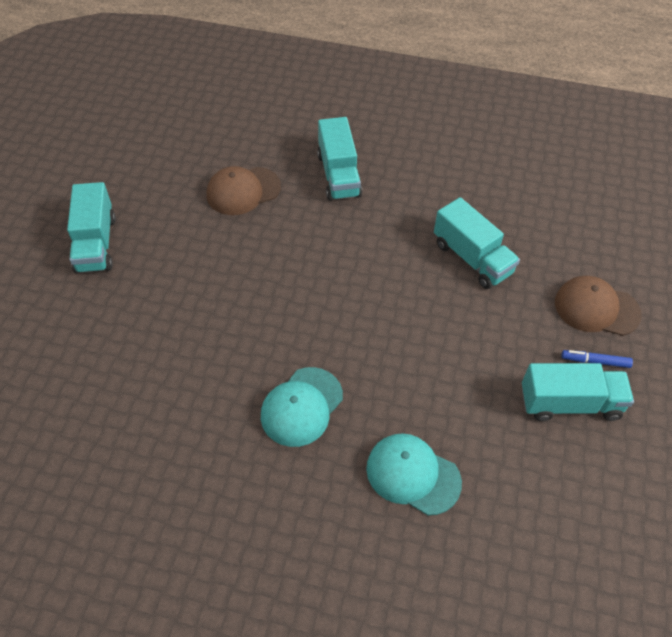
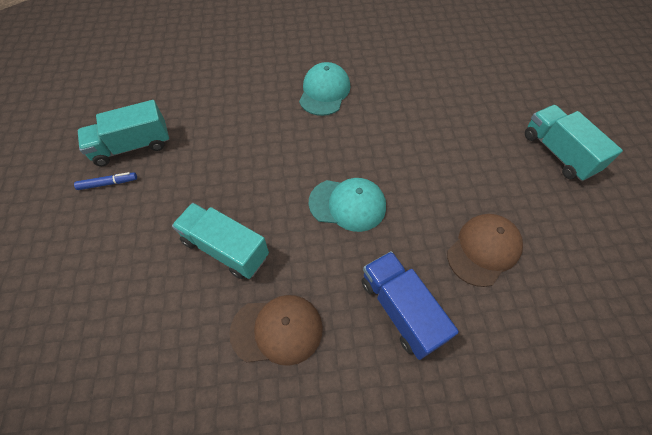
camera: 160 degrees right, 5 degrees up
(338, 175) = (400, 310): turquoise truck -> blue truck
(413, 475) = (239, 77): turquoise cap -> turquoise cap (347, 204)
(596, 308) = (100, 233): brown cap -> brown cap (277, 330)

